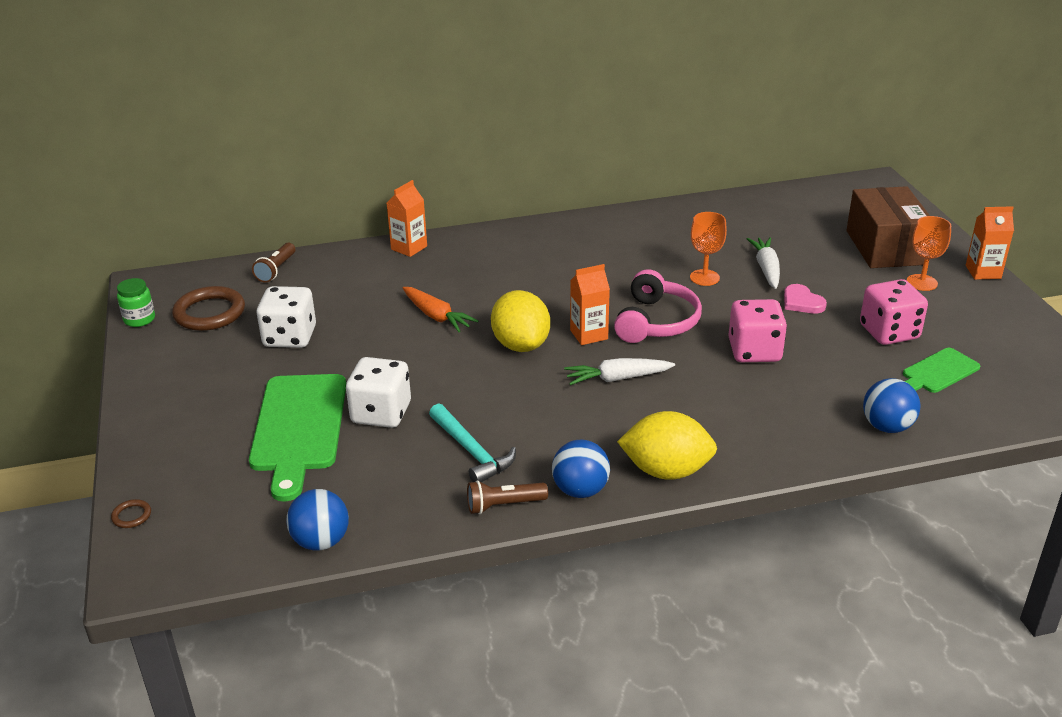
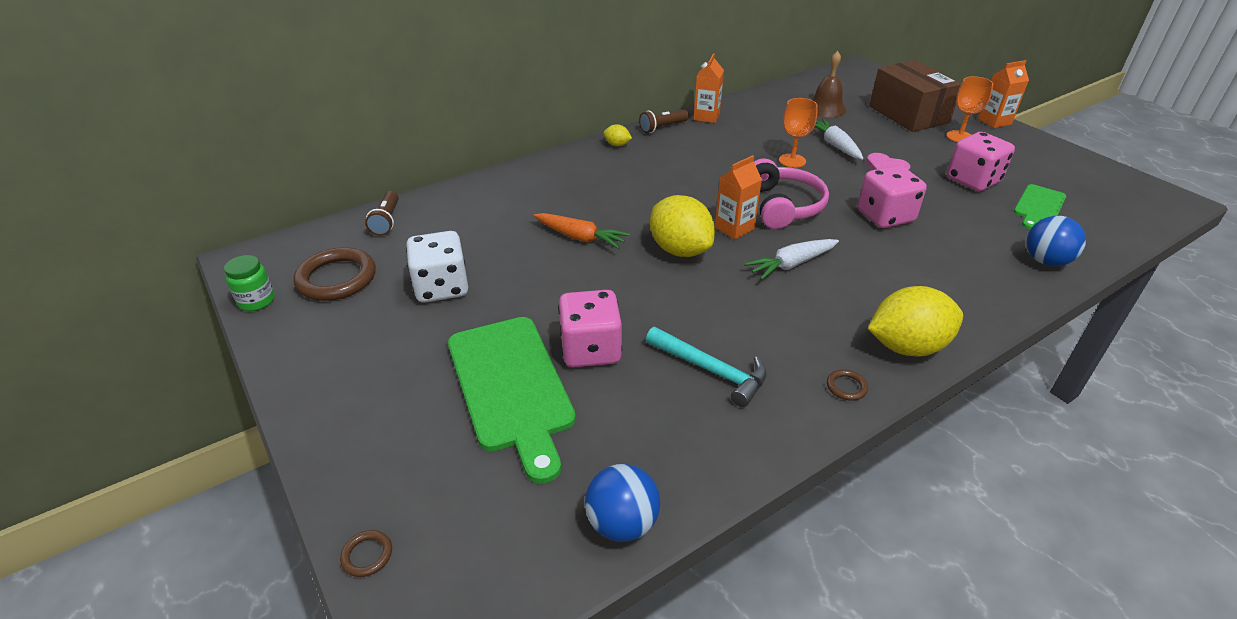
camera: 20 degrees left, 5 degrees up
(381, 413) = (590, 350): white dice -> pink dice
(409, 248) = (510, 177): orange carton -> orange carton (706, 117)
(504, 505) = (786, 423): brown flashlight -> brown flashlight (662, 127)
(534, 231) = (617, 145): none -> yellow lemon
(580, 490) = (846, 387): blue ball -> brown ring
(793, 226) = (826, 108): none -> brown bell

